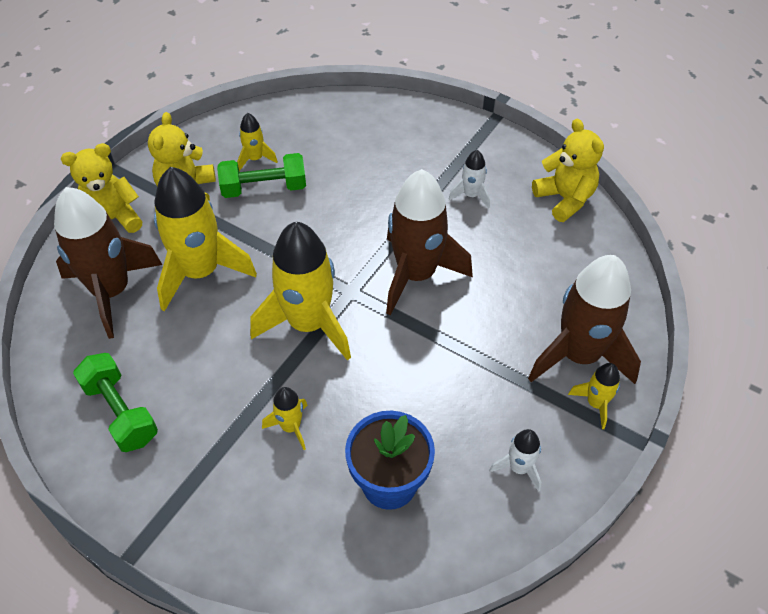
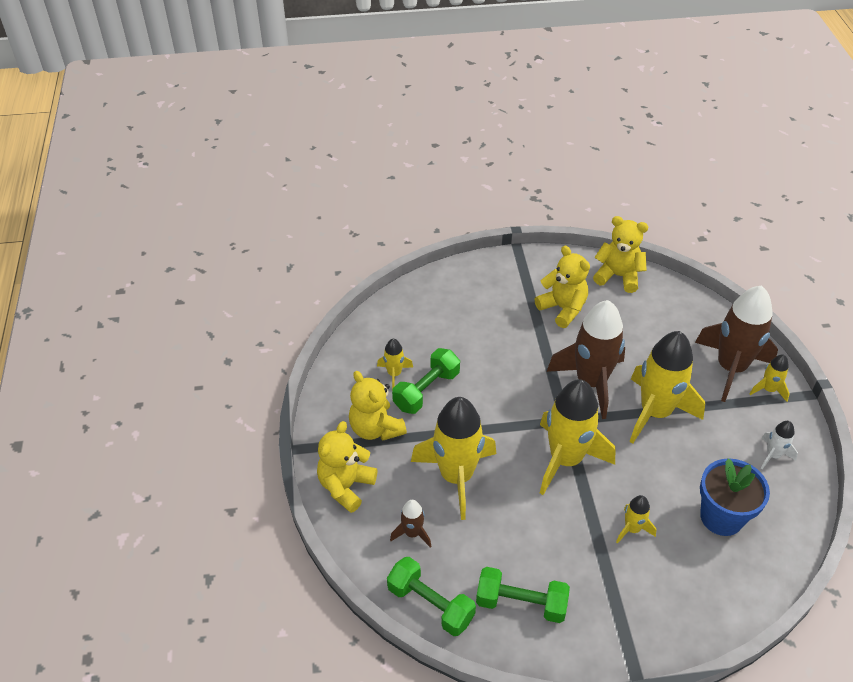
camera: 40 degrees left, 5 degrees down
(55, 356) = (430, 604): none -> green dumbbell
(112, 291) = (412, 533): brown rocket -> brown rocket, size x0.46
(445, 342) = (655, 412): none -> yellow rocket
(471, 195) = (562, 309): white rocket -> yellow teddy bear

